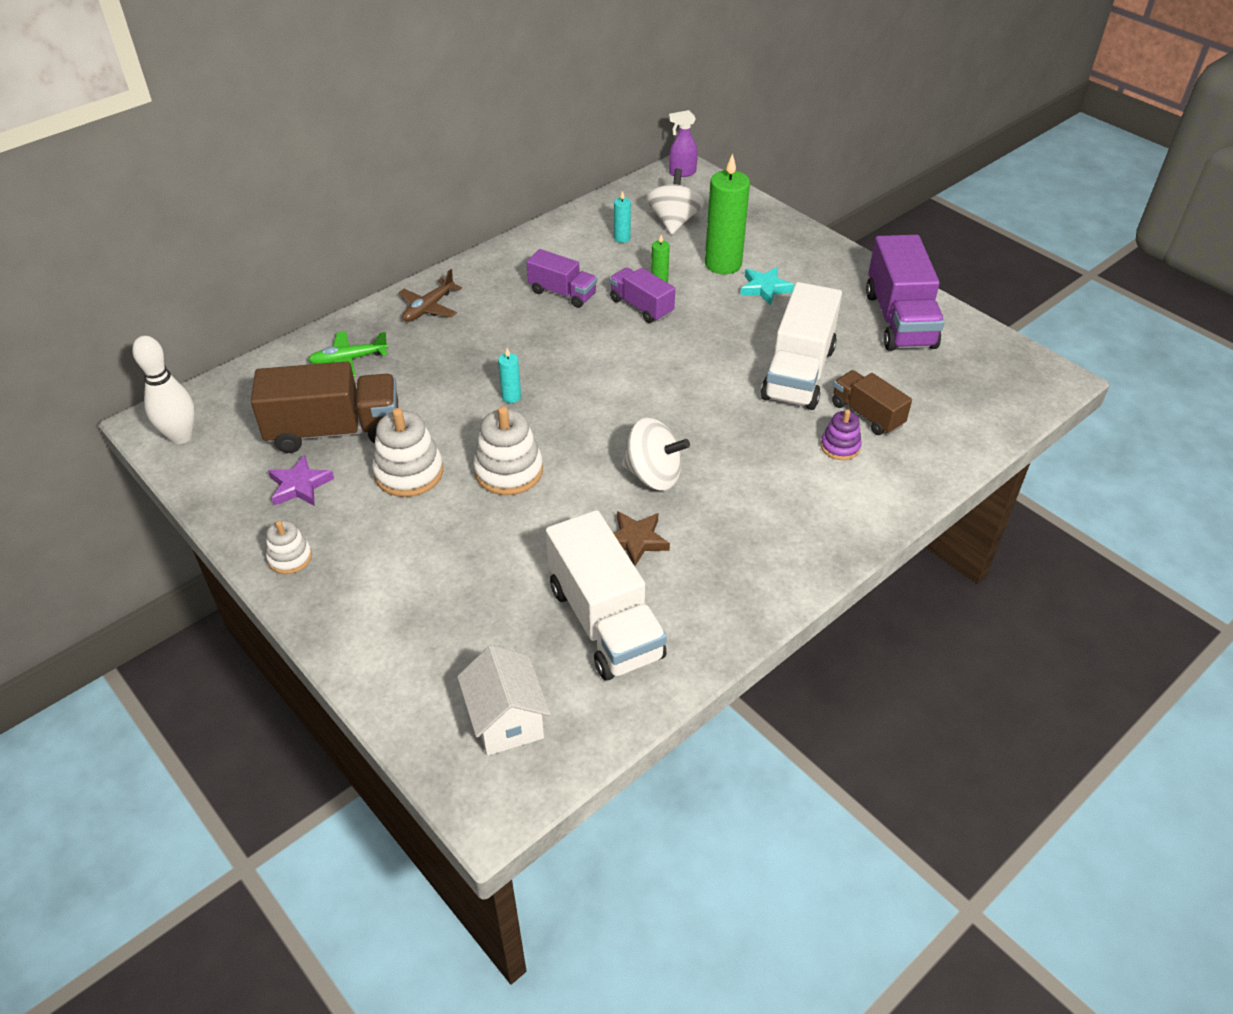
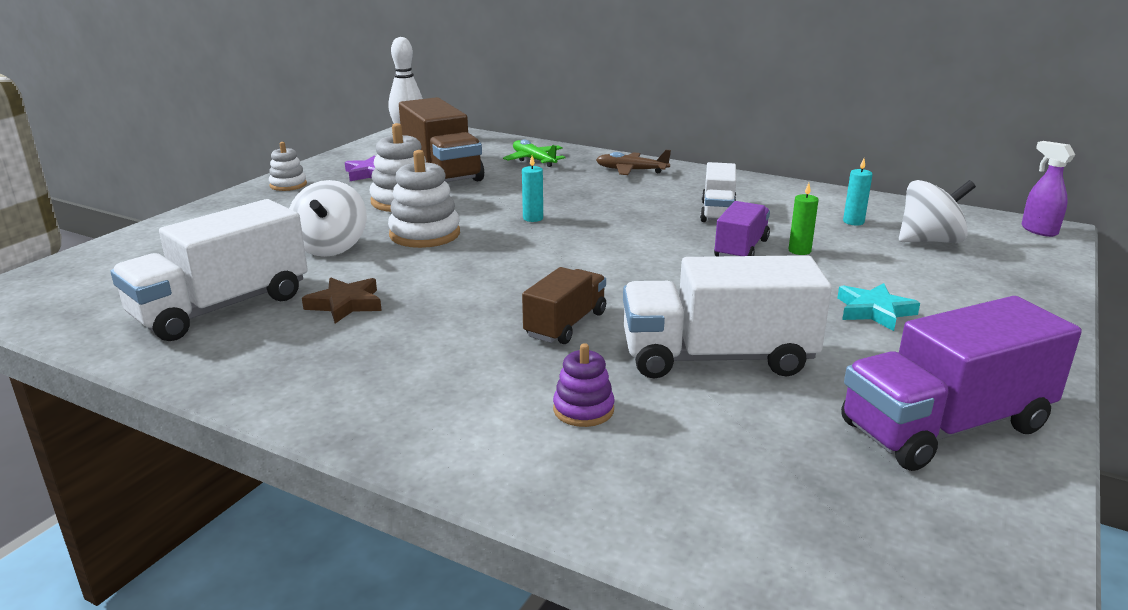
camera: 70 degrees right, 20 degrees down
(506, 720) = (95, 286): white house -> none
(562, 293) = (718, 212): purple truck -> white truck
(653, 475) = (454, 297): white spinning top -> white spinning top (331, 247)
(723, 264) = (887, 279): green candle -> none
(867, 414) = (673, 424): brown truck -> brown truck (565, 324)

